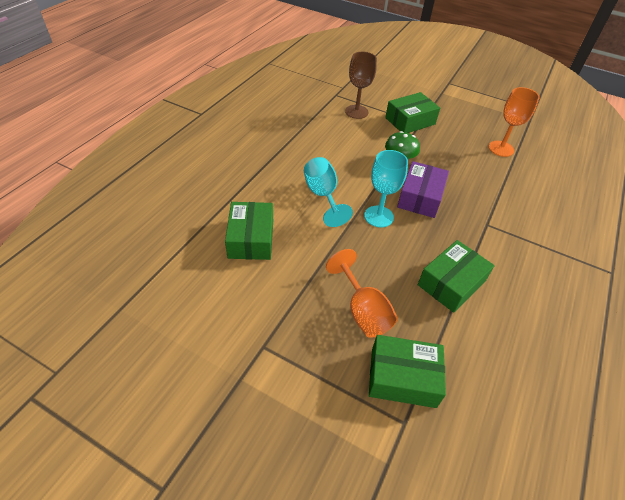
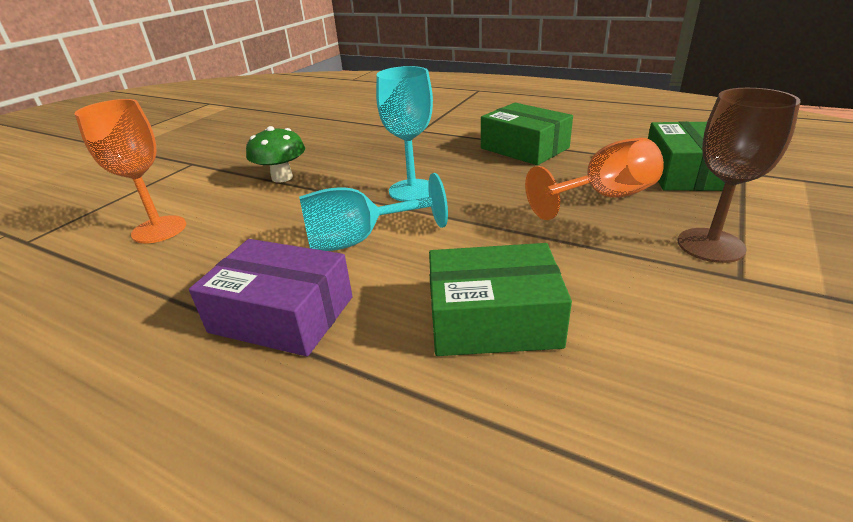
camera: 85 degrees left, 15 degrees down
(356, 112) = (113, 216): brown goblet -> brown goblet (710, 245)
(410, 121) = (181, 170): green box -> none
(420, 197) = (370, 163): purple box -> purple box (282, 314)
(501, 149) = (280, 120): orange goblet -> orange goblet (159, 229)

